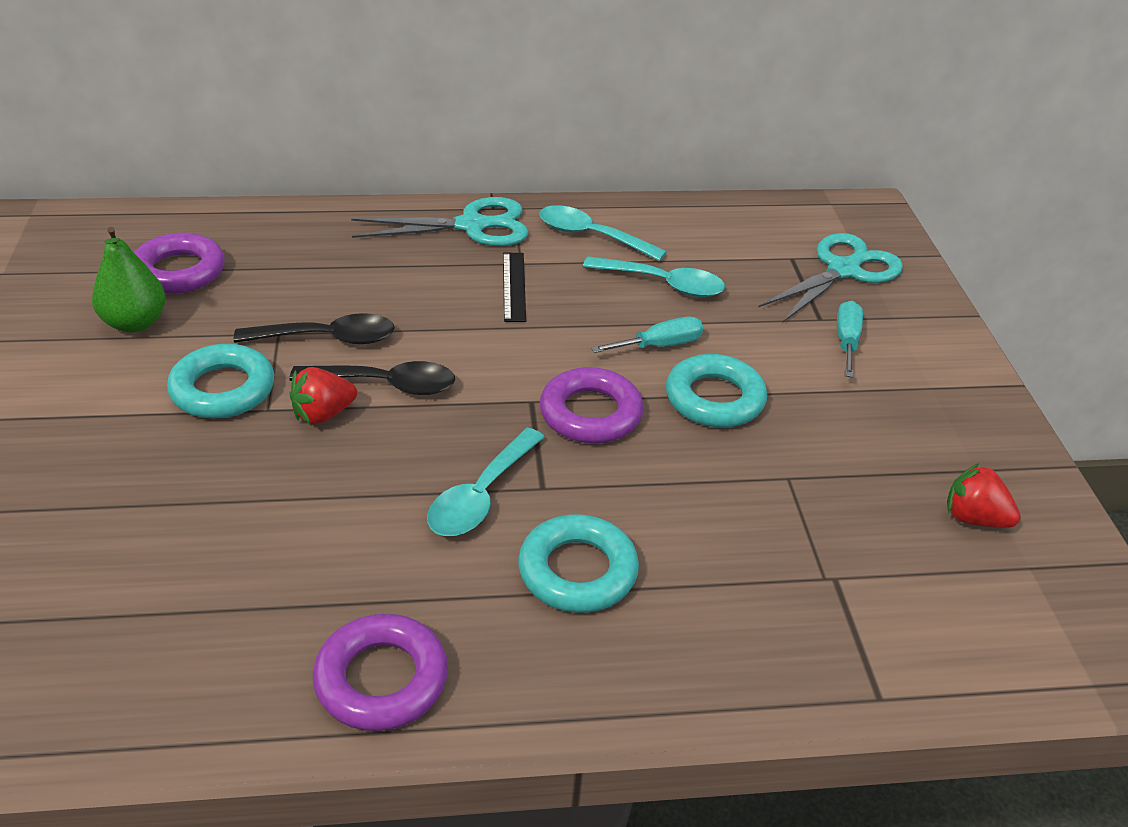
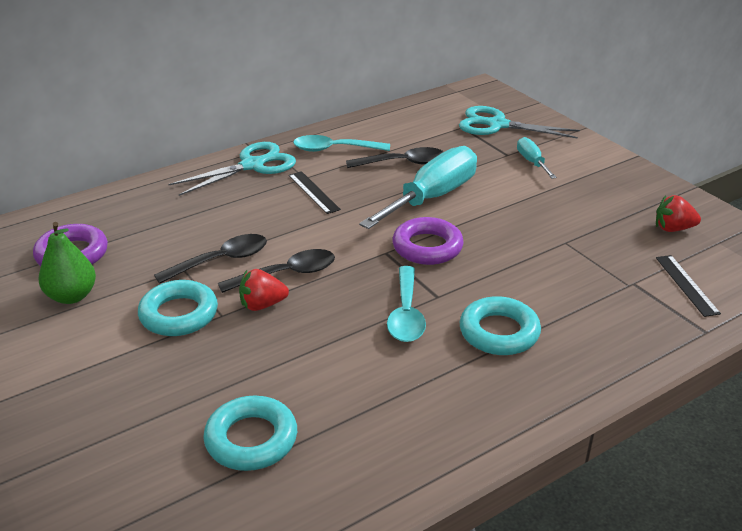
camera: 25 degrees left, 5 degrees down
(323, 414) = (262, 305): red strawberry -> red strawberry turned 45 degrees clockwise
(381, 679) = (443, 433): purple ring -> none
(660, 345) = (432, 197): turquoise screwdriver -> turquoise screwdriver, size x2.08
(663, 284) = (403, 163): turquoise spoon -> black spoon
(714, 399) = (489, 215): turquoise ring -> turquoise ring (251, 439)
(844, 270) = (497, 125): turquoise scissors -> turquoise scissors turned 90 degrees counterclockwise
(915, 613) = (686, 285): none -> black ruler

